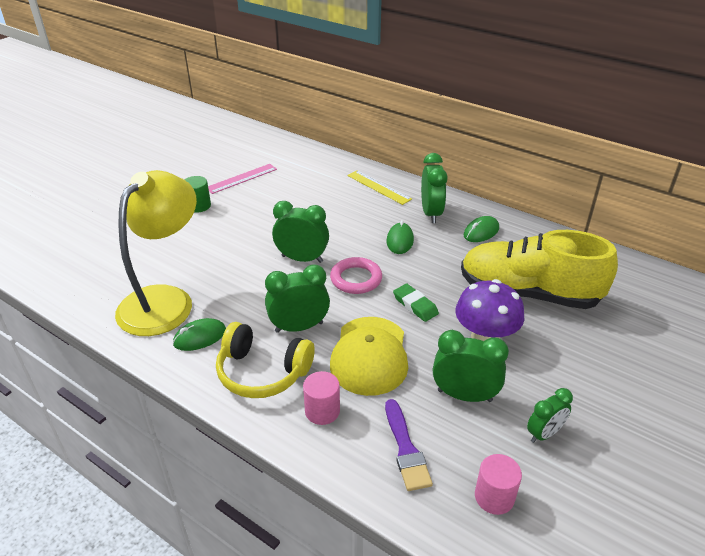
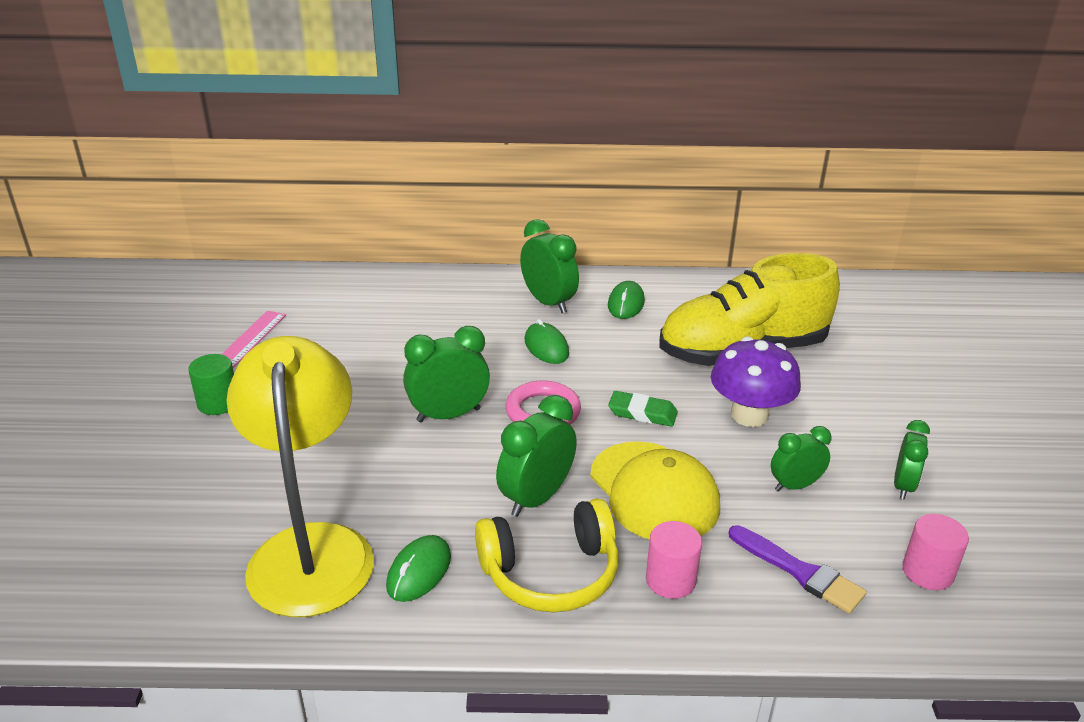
camera: 35 degrees left, 5 degrees down
(379, 187) = (452, 293): yellow ruler -> none
(464, 395) = (795, 485): green clock -> green clock, size x0.64

